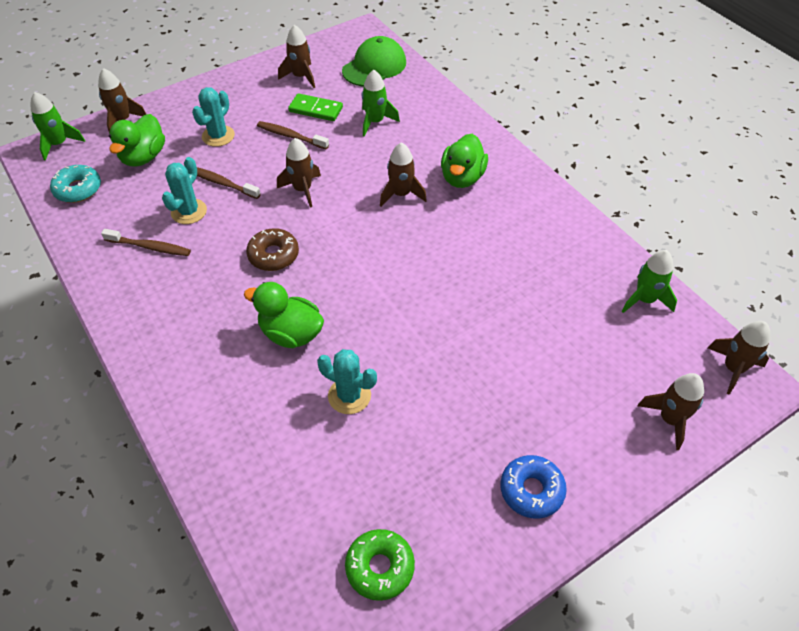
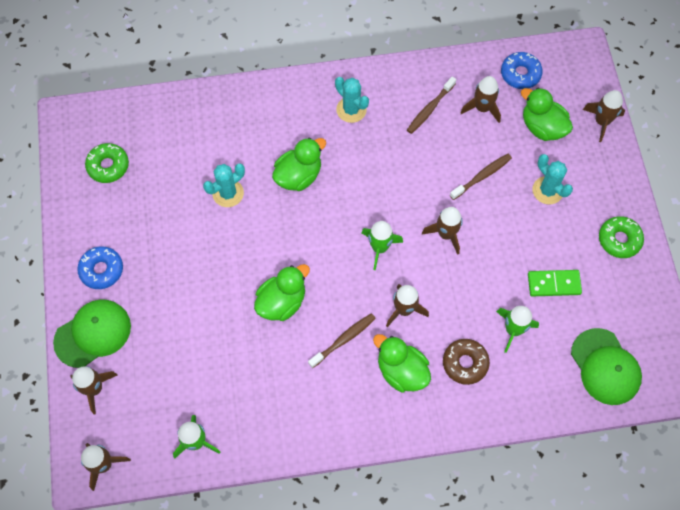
camera: 115 degrees right, 15 degrees up
(59, 144) = (586, 70): green rocket -> green rocket (379, 248)
(78, 189) = (520, 74): turquoise donut -> blue donut
(189, 211) = (458, 144): turquoise cactus -> turquoise cactus (351, 110)
(250, 84) = (619, 240): none -> green donut
(273, 255) = (380, 188): brown donut -> brown donut (465, 363)
(291, 136) = (522, 249): brown toothbrush -> brown toothbrush (343, 340)
(301, 77) = (614, 289): brown rocket -> brown rocket (482, 108)
(315, 110) = (554, 284): green domino -> green domino turned 45 degrees clockwise
(453, 289) = (282, 302): none -> green duck
(613, 456) = (93, 334): none -> green cap

